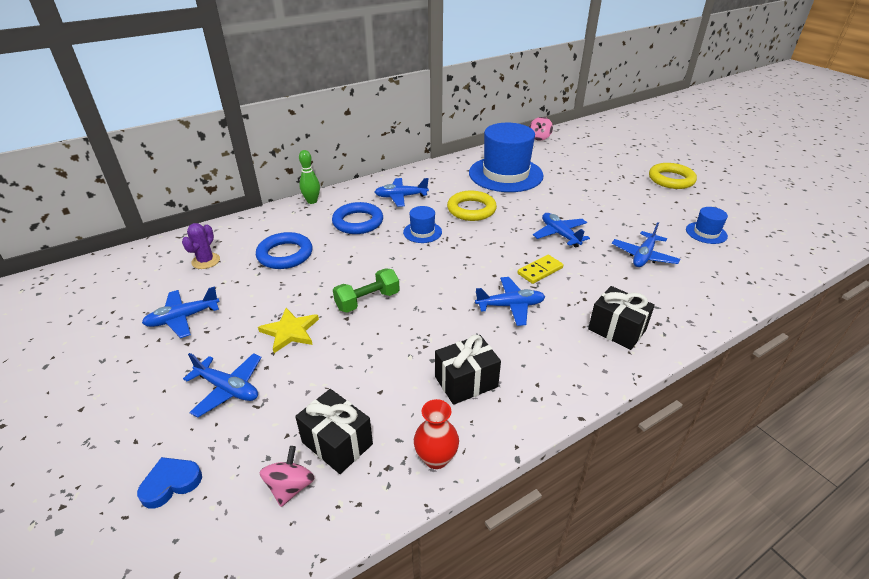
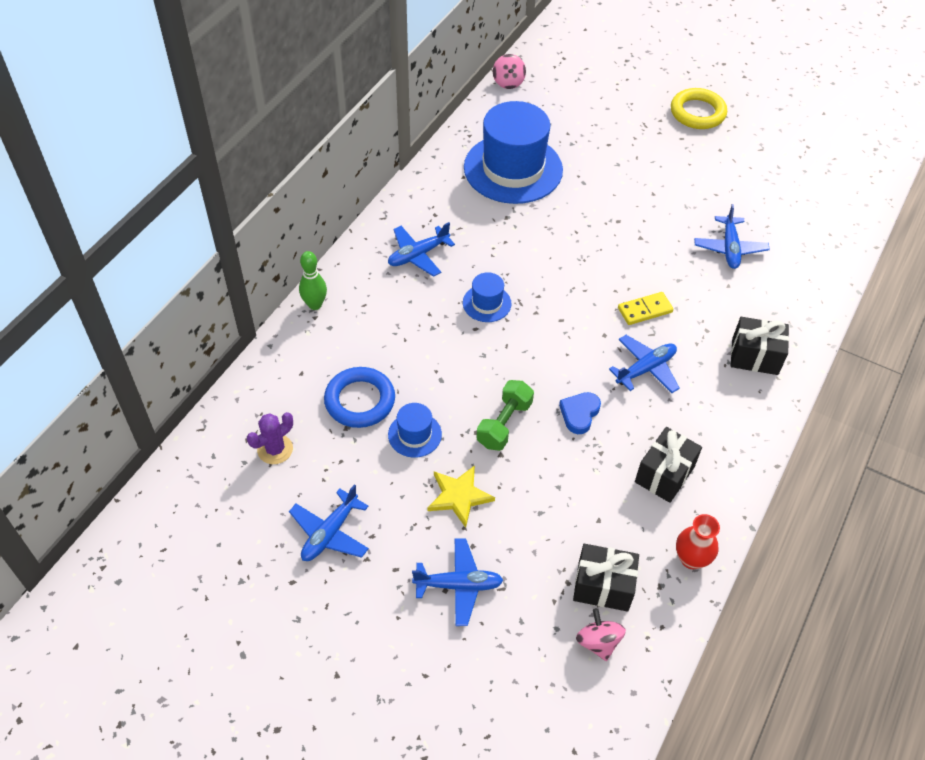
camera: 30 degrees left, 15 degrees up
(171, 483) = (497, 691): blue heart -> blue heart (579, 414)
(206, 261) = (275, 449): purple cactus -> purple cactus turned 60 degrees clockwise
(358, 222) = (401, 317): blue ring -> none
(471, 209) = (515, 245): yellow ring -> none
(540, 271) = (645, 310): yellow domino -> yellow domino turned 45 degrees clockwise
(560, 234) = (633, 248): blue plane -> none
(706, 233) = (770, 190): blue hat -> blue hat (414, 434)

